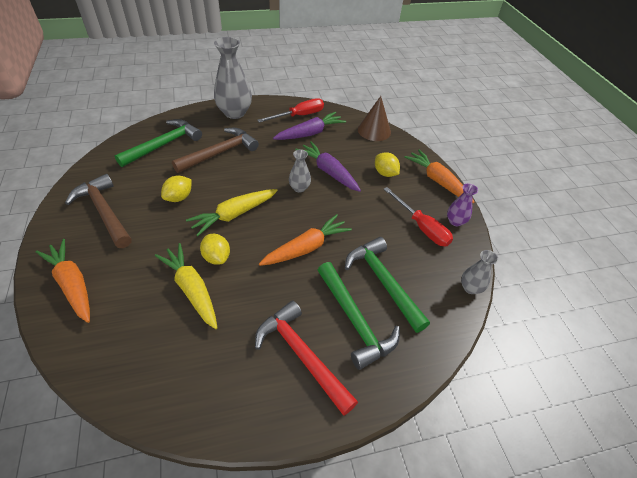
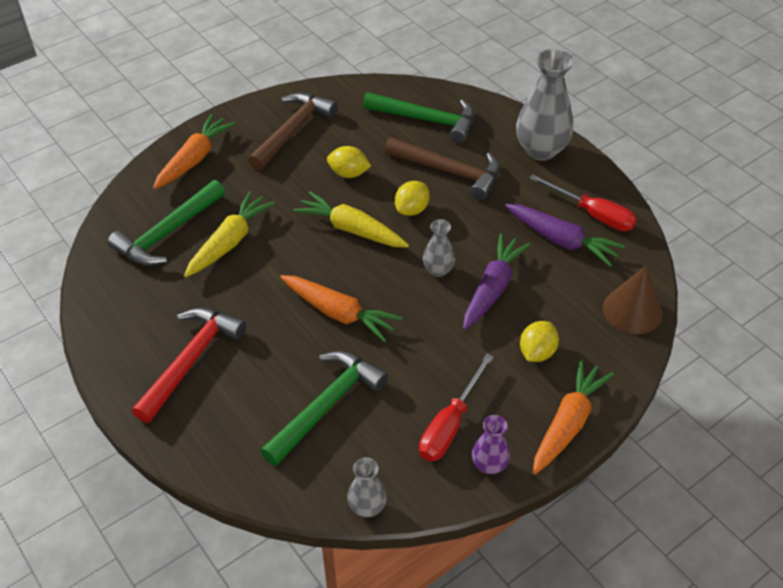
camera: 70 degrees right, 0 degrees up
(216, 257) = (281, 242): yellow lemon -> yellow lemon (412, 209)
(354, 320) = (255, 393): green hammer -> green hammer (168, 233)

